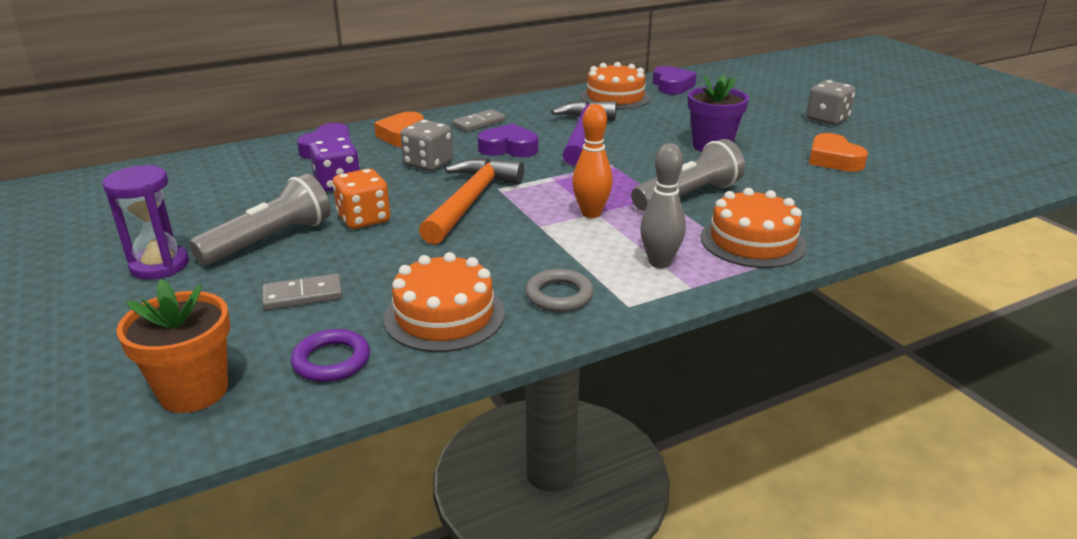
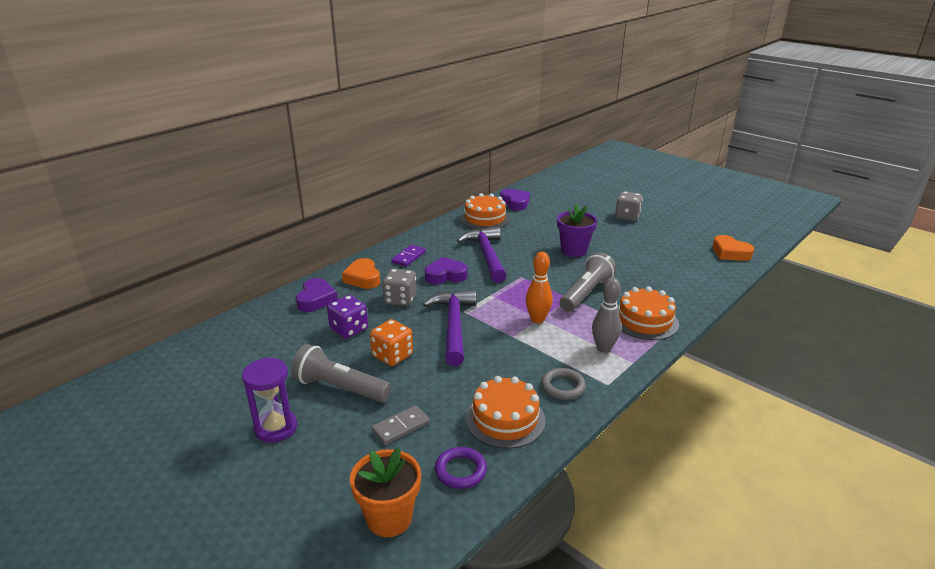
camera: 20 degrees left, 0 degrees up
(270, 240) = (340, 388): grey flashlight -> grey flashlight turned 90 degrees counterclockwise
(470, 201) = (453, 326): orange hammer -> purple hammer
(479, 123) = (408, 257): grey domino -> purple domino
(833, 160) = (650, 248): orange heart -> orange heart (730, 253)

